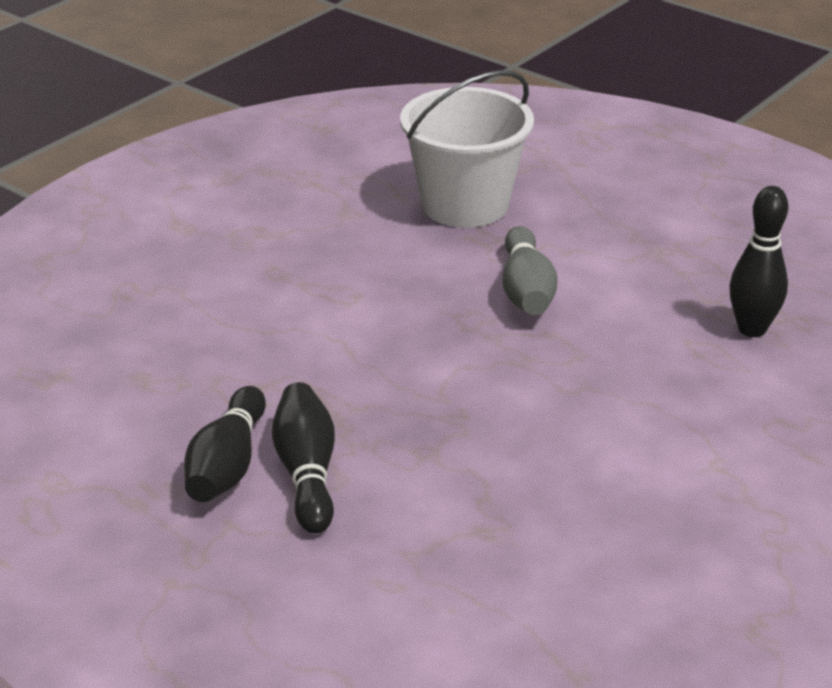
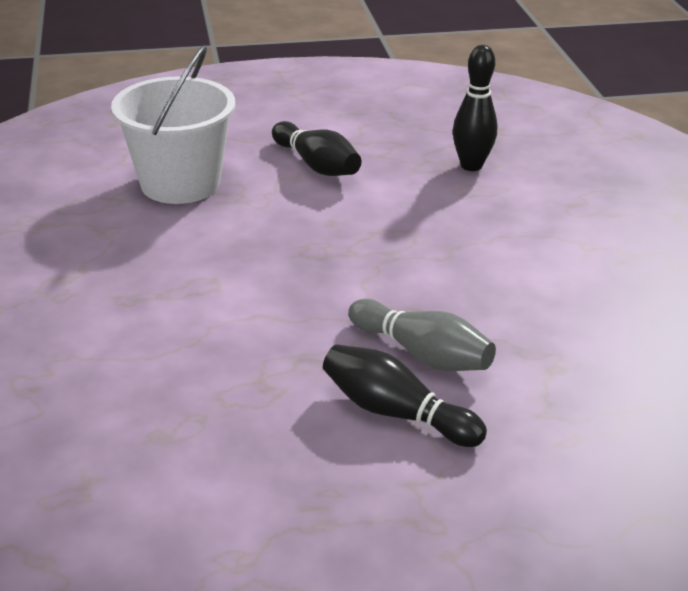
camera: 50 degrees left, 0 degrees up
(227, 465) = (337, 448): black bowling pin -> black bowling pin (316, 165)
(526, 290) = (316, 214): grey bowling pin -> grey bowling pin (422, 354)

